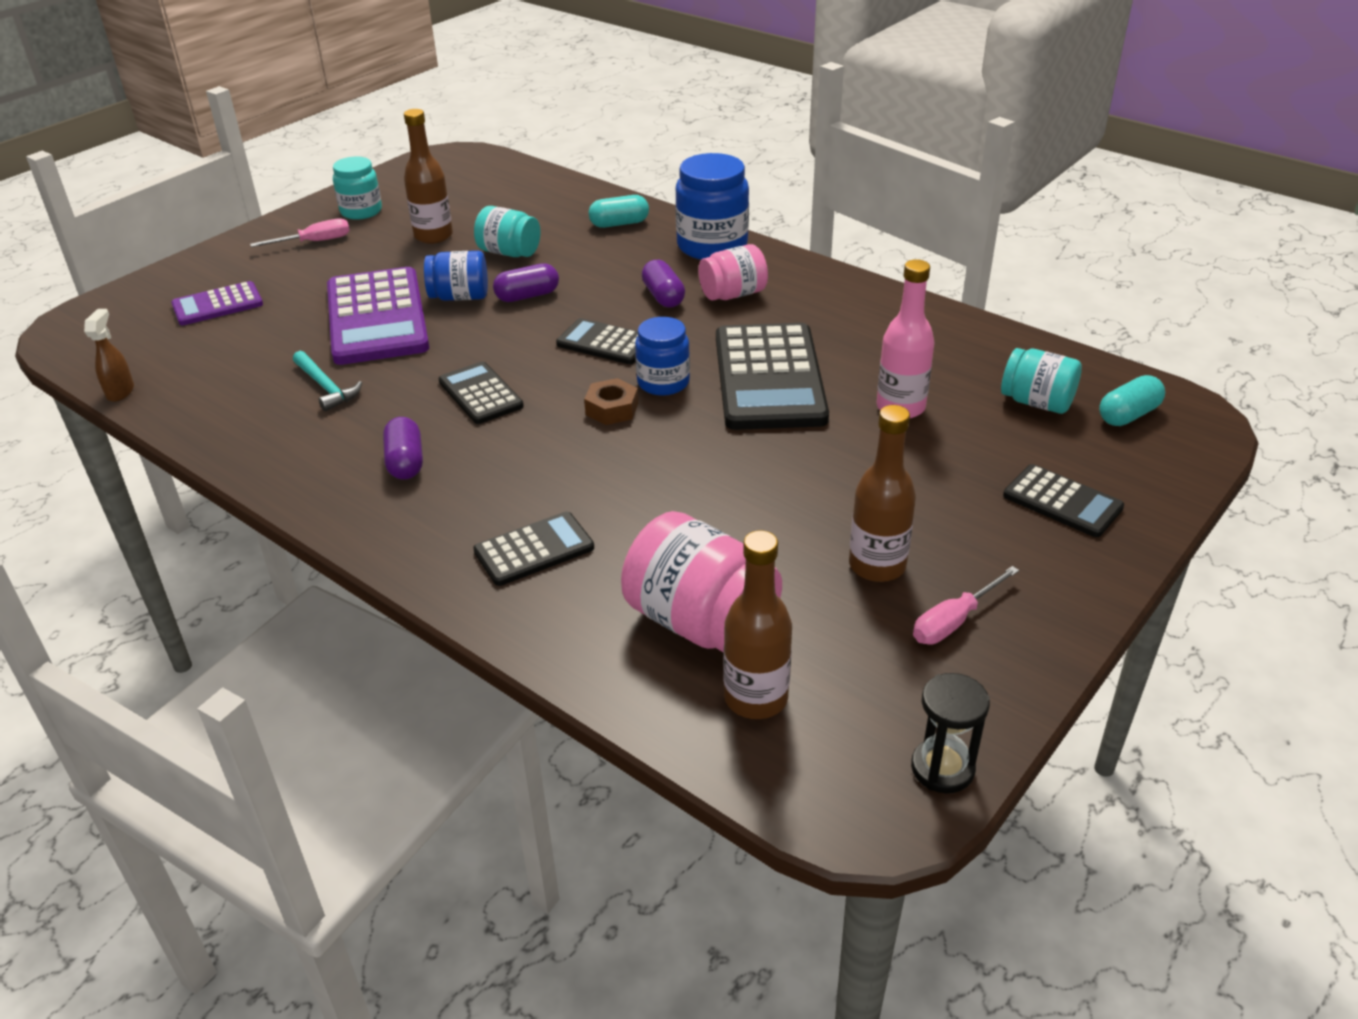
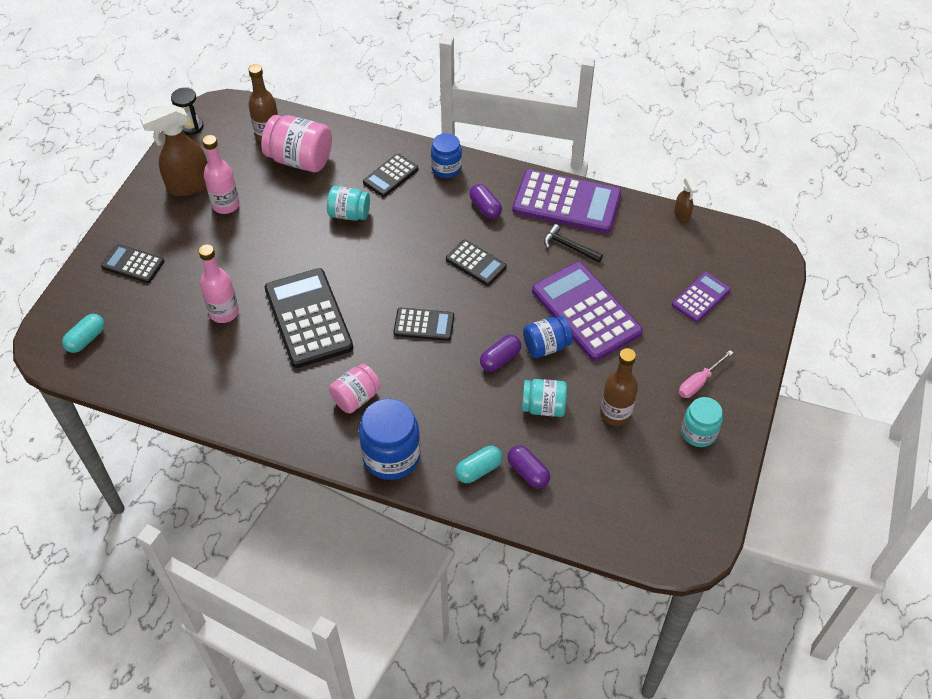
camera: 160 degrees right, 15 degrees up
(268, 443) = (566, 202): none -> purple calculator
(326, 387) = (569, 246): turquoise hammer -> black hammer
(612, 409) = (393, 270): brown nut -> none
(663, 296) = (404, 382): purple capsule -> purple capsule (528, 472)
(663, 382) = (372, 298): blue jar -> blue jar (446, 168)
(877, 565) = (226, 205): brown bottle -> pink bottle
(954, 621) = (188, 186): pink screwdriver -> brown spray bottle
(1037, 402) = (141, 337): turquoise jar -> turquoise jar (349, 214)

